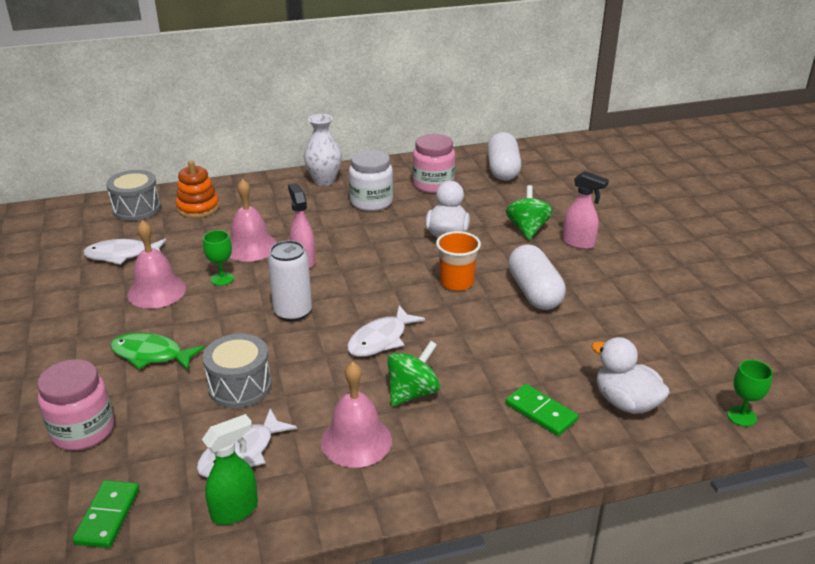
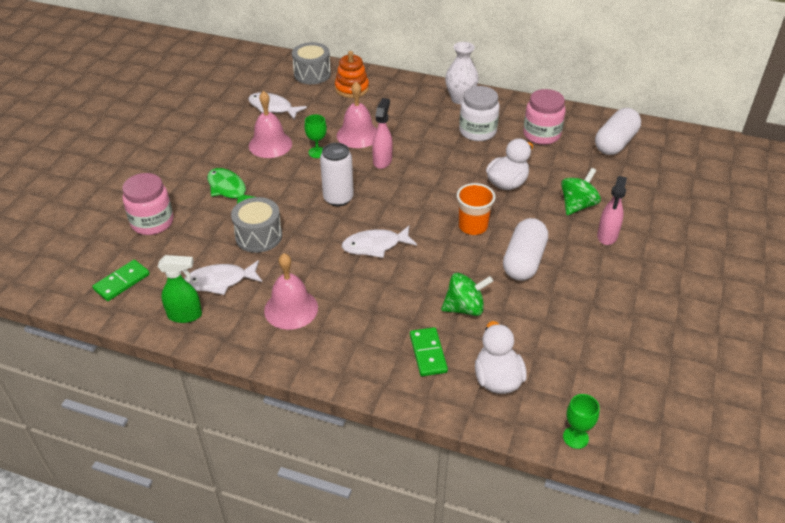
camera: 35 degrees right, 10 degrees up
(412, 393) = (357, 294): green spinning top -> green spinning top (465, 308)
(579, 243) = (607, 236): pink spray bottle -> pink spray bottle turned 45 degrees clockwise

